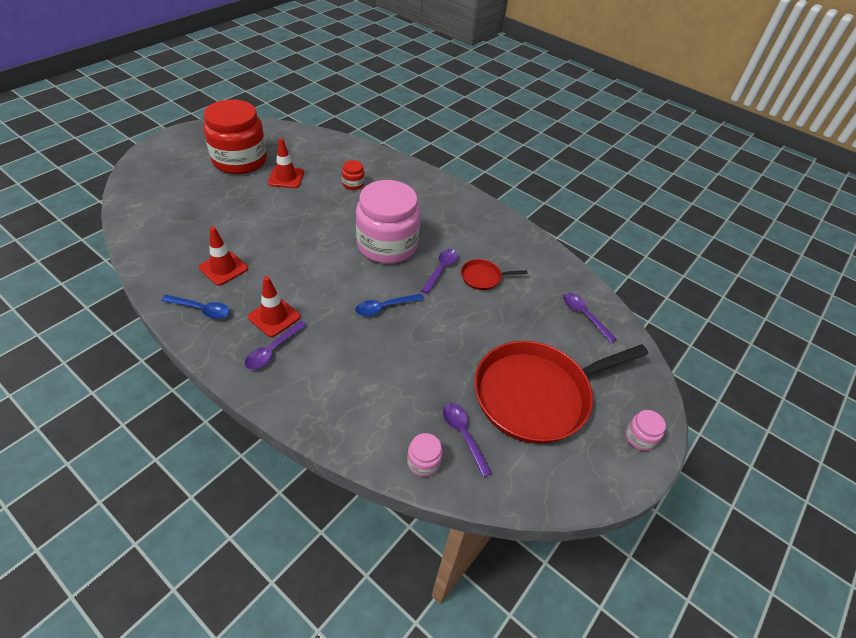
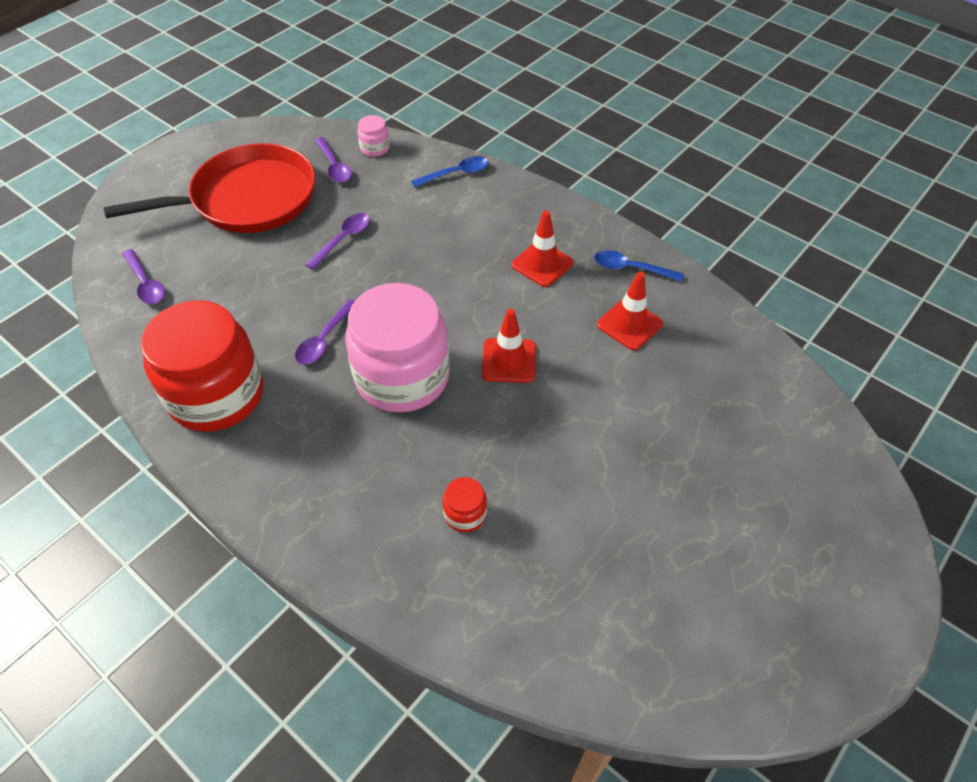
camera: 175 degrees left, 5 degrees up
(240, 160) = (703, 566): red jar -> red jar (216, 395)
(273, 350) = (533, 229): purple spoon -> purple spoon (343, 240)
(286, 177) = (596, 521): red traffic cone -> red traffic cone (509, 360)
(384, 307) = (407, 282): blue spoon -> blue spoon (456, 174)
(483, 277) = (265, 331): red pan -> none
(640, 437) = (159, 169): pink jar -> none

